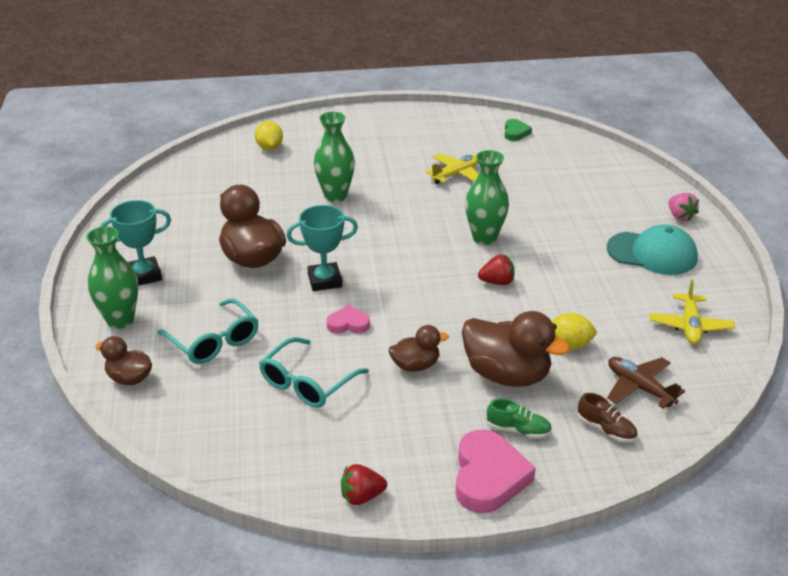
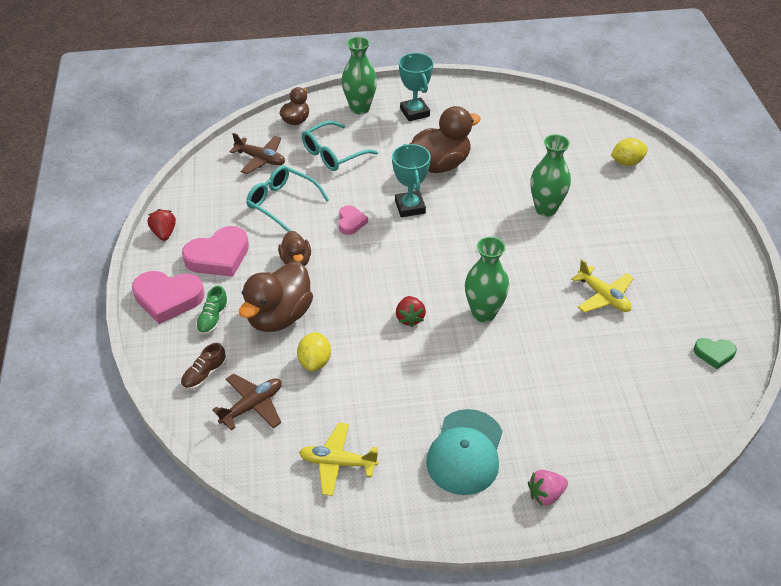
camera: 90 degrees right, 10 degrees up
(211, 409) = (260, 159): none -> brown plane
(408, 435) = (218, 256): none -> pink heart

